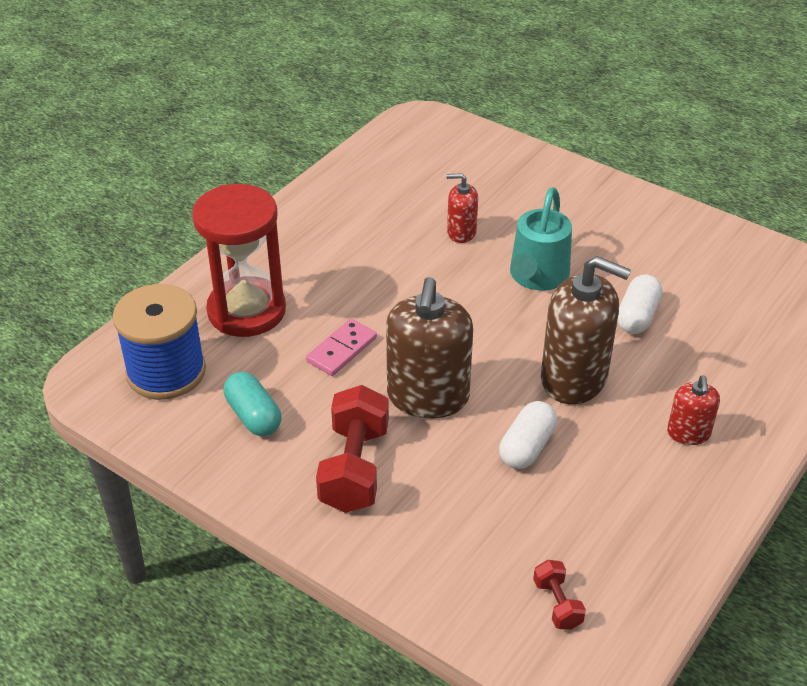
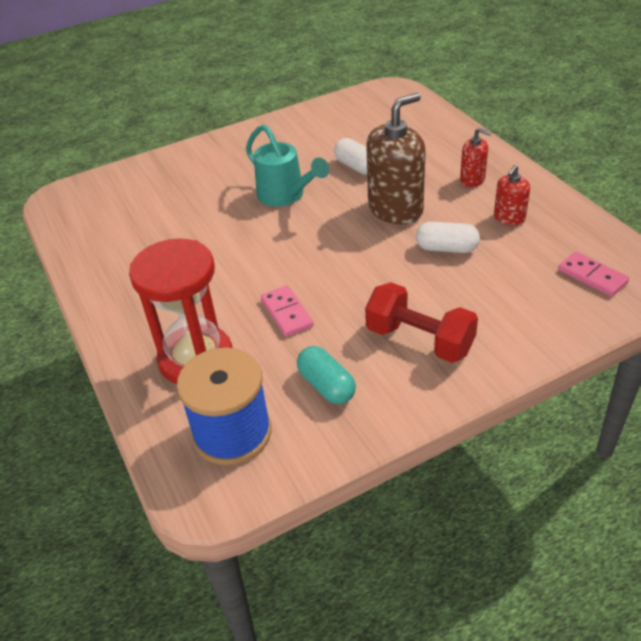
camera: 60 degrees left, 0 degrees up
(253, 416) = (326, 386): turquoise capsule -> turquoise capsule turned 60 degrees clockwise
(428, 396) = (369, 281): brown soap dispenser -> none
(461, 232) = (208, 215): red soap dispenser -> red soap dispenser (509, 218)
(527, 447) = (446, 248): white capsule -> white capsule turned 45 degrees counterclockwise
(557, 604) = (592, 276): red dumbbell -> pink domino

